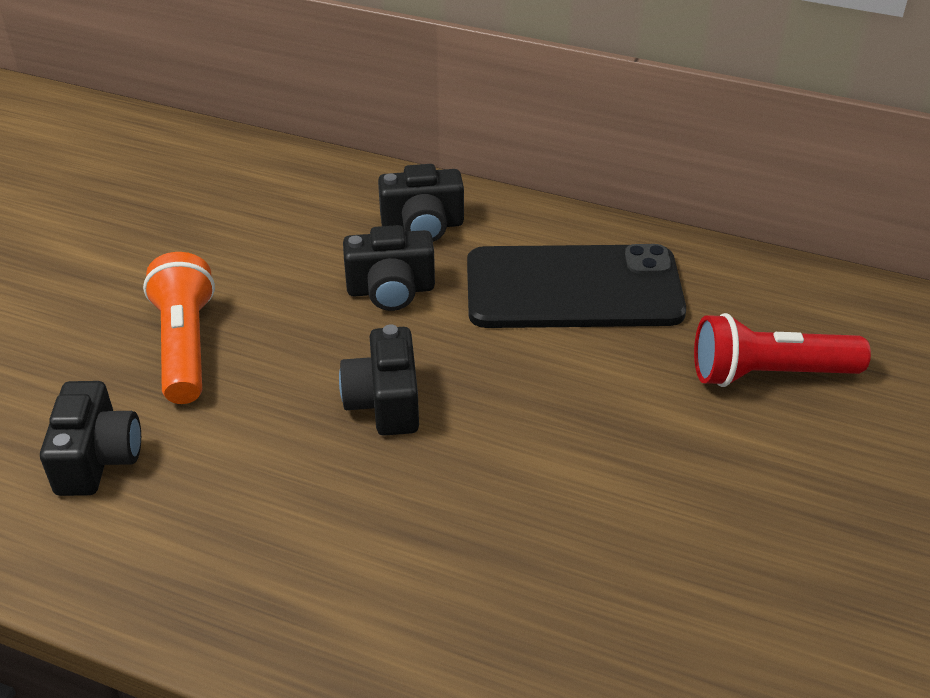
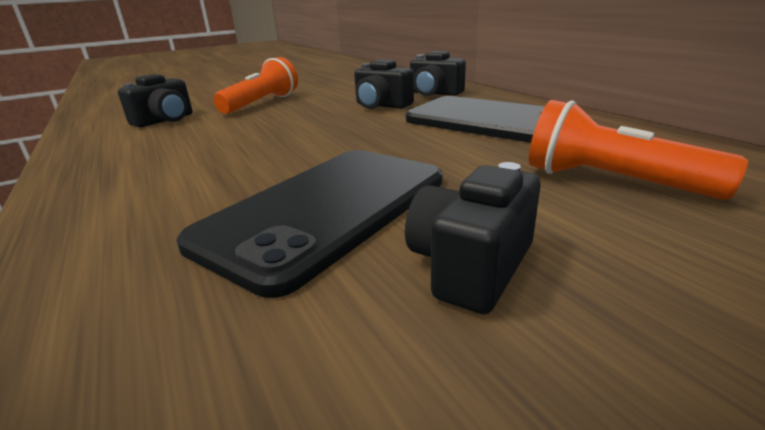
camera: 40 degrees right, 15 degrees down
(384, 402) = (307, 133): black camera -> black camera (471, 266)
(594, 528) = (326, 209): none -> black phone
(769, 374) = (611, 182): red flashlight -> orange flashlight

